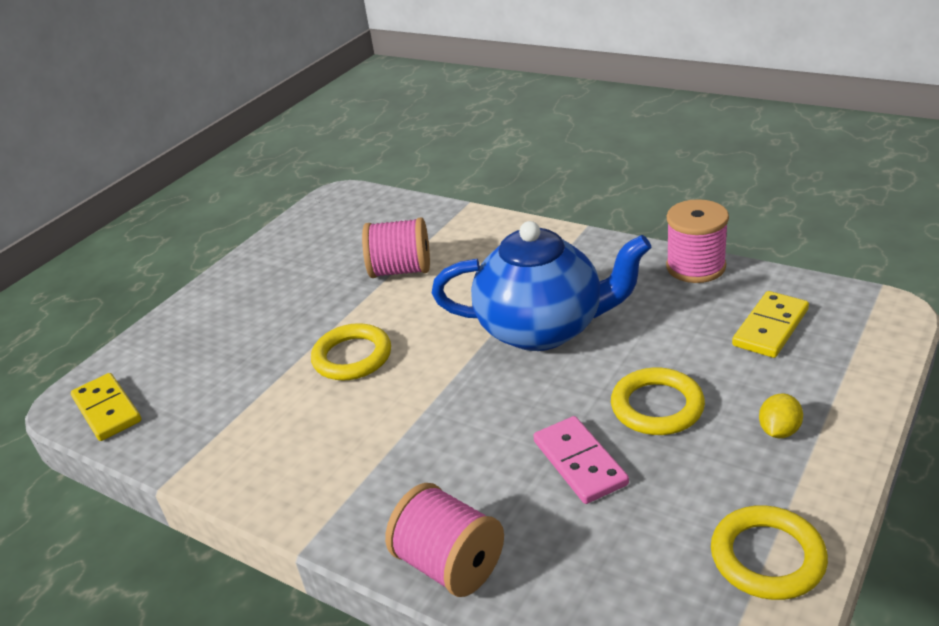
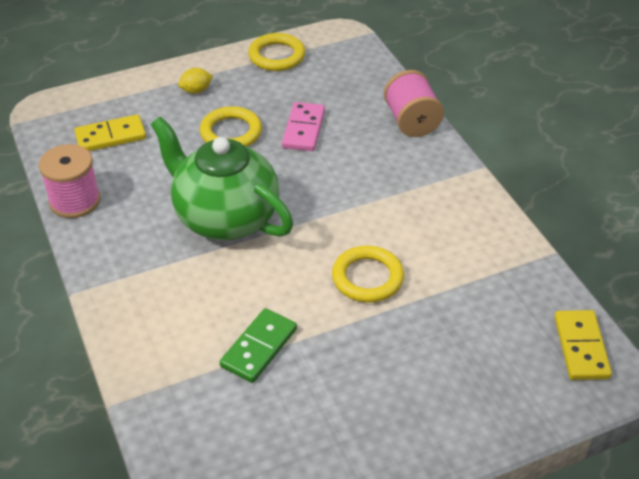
camera: 150 degrees left, 10 degrees up
(401, 270) = (259, 347): pink spool -> green domino
(543, 329) = (225, 217): blue teapot -> green teapot

